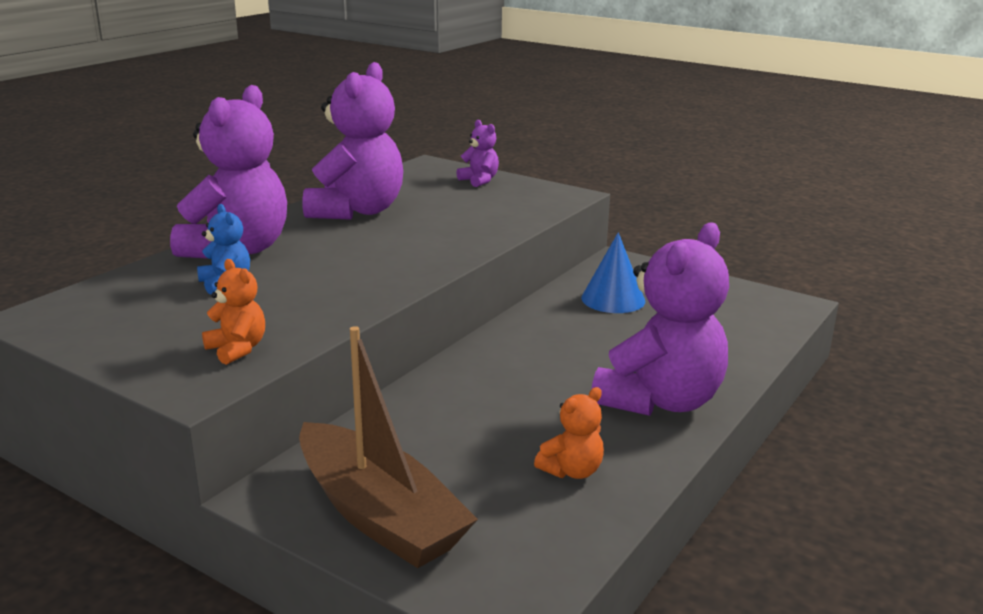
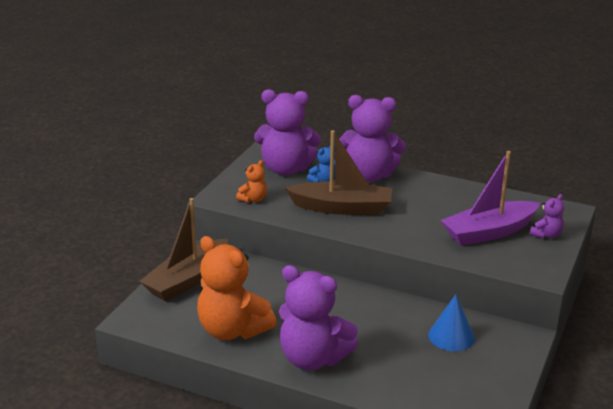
camera: 80 degrees right, 5 degrees up
(330, 279) = (342, 208): none -> brown boat
(357, 211) = (451, 199): purple teddy bear -> purple teddy bear (286, 169)
(459, 204) = (489, 232): none -> purple boat
(572, 471) = (232, 330): orange teddy bear -> orange teddy bear, size x2.21

